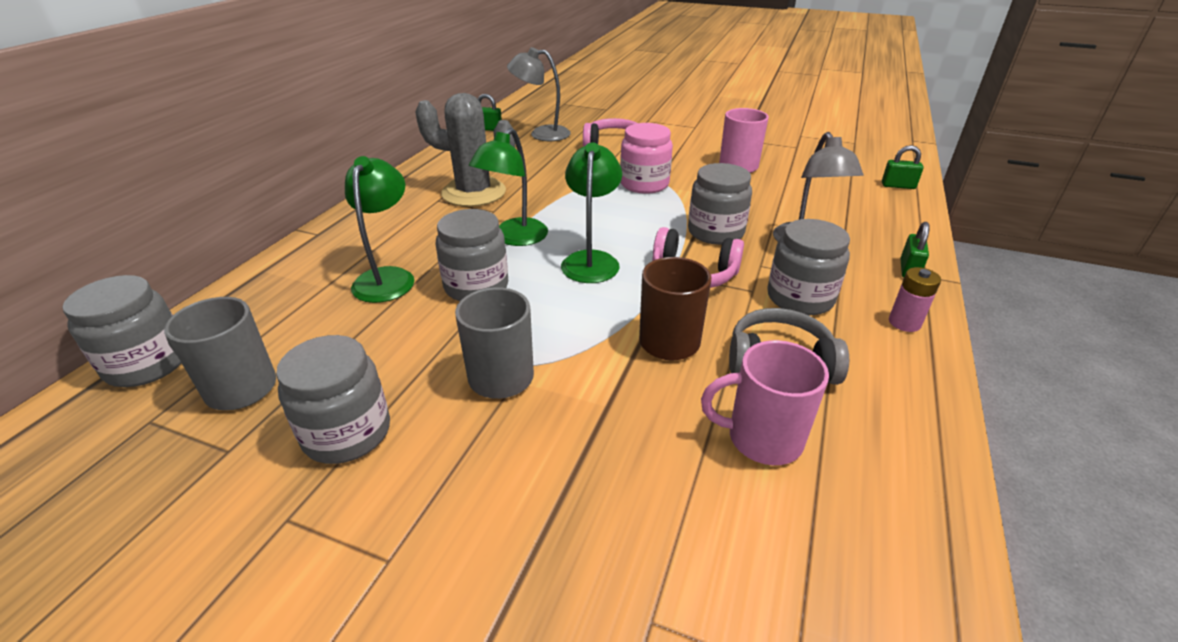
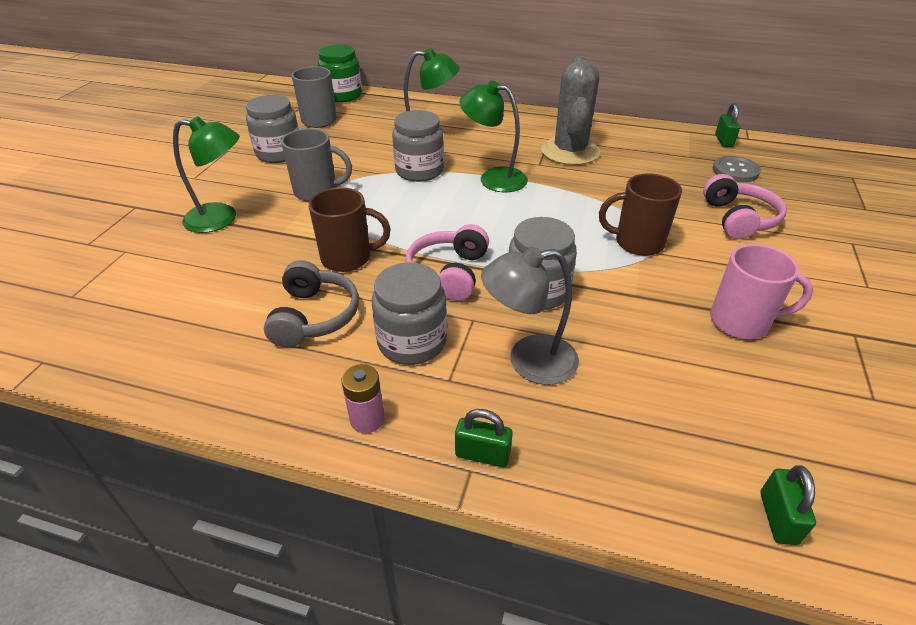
camera: 85 degrees right, 5 degrees up
(147, 364) = (342, 95): grey jar -> green jar
(541, 134) = (735, 171): grey lamp -> grey button
(591, 260) = (464, 217): green lamp -> green lamp (221, 218)
(644, 184) = (637, 243): pink jar -> brown mug
(761, 439) = (231, 298): pink mug -> none

